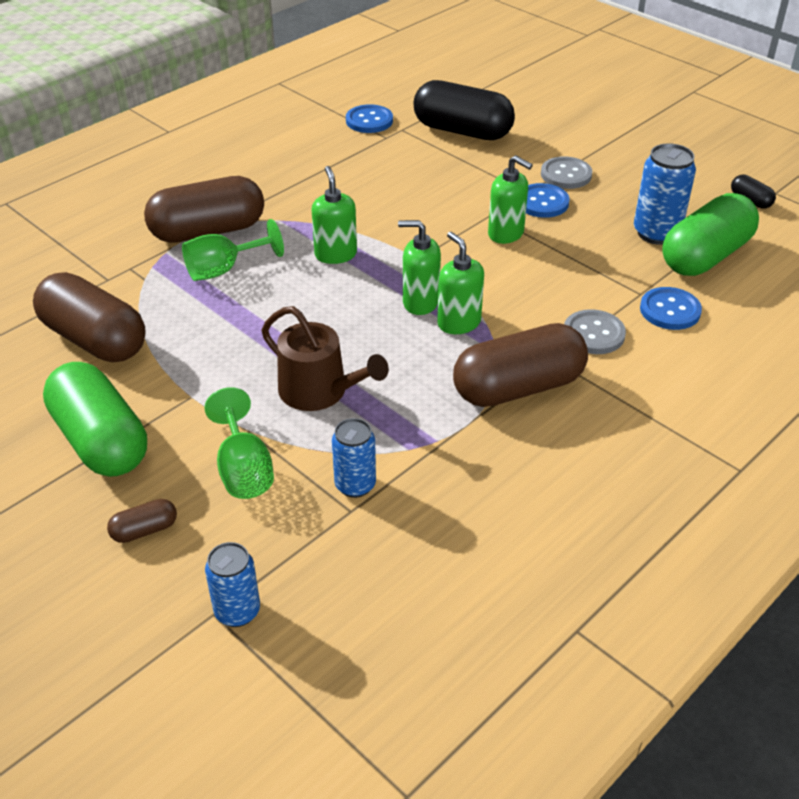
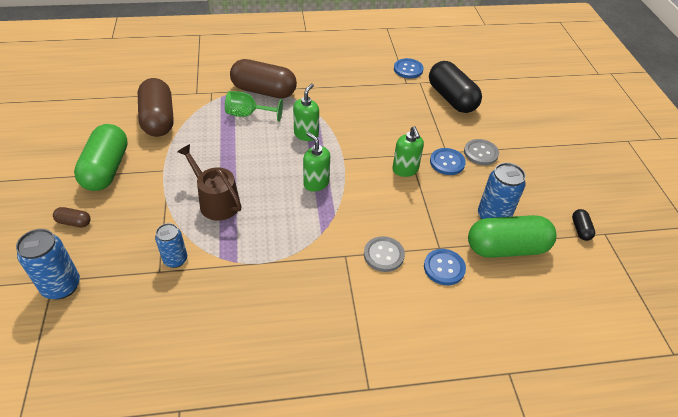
camera: 35 degrees right, 5 degrees up
(237, 611) = (61, 286): blue can -> blue can, size x1.51
(243, 469) = (141, 220): green goblet -> none
(319, 391) = (216, 202): brown watering can -> brown watering can turned 150 degrees clockwise
(458, 323) = (321, 205): green soap dispenser -> none
(518, 387) = (308, 260): brown capsule -> none

